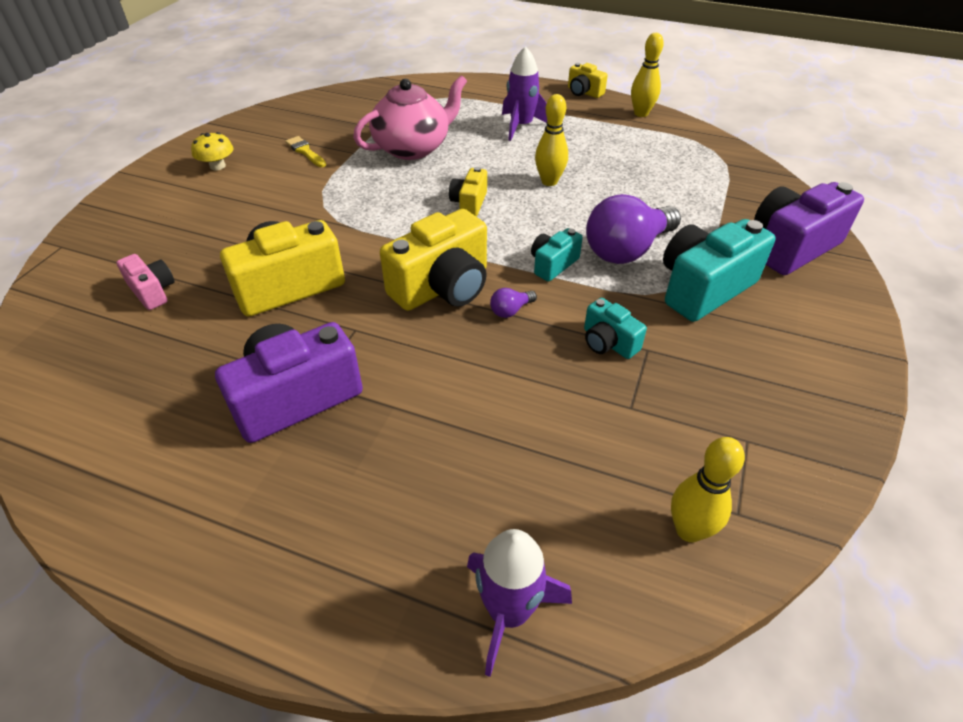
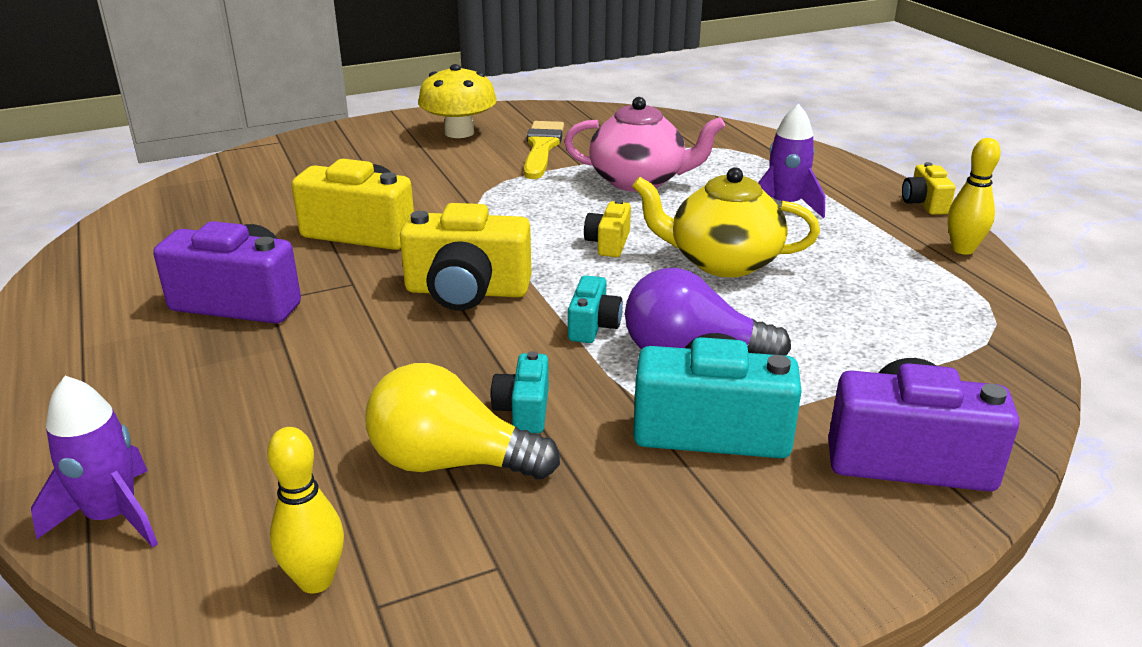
camera: 45 degrees right, 15 degrees down
(153, 291) = (280, 192): pink camera -> none
(217, 166) = (459, 132): yellow mushroom -> yellow mushroom, size x1.83
(305, 151) = (542, 148): yellow brush -> yellow brush, size x1.83
(469, 203) = (608, 243): yellow camera -> yellow camera turned 45 degrees counterclockwise
(510, 310) = (488, 338): purple light bulb -> none
(549, 181) = (722, 262): yellow bowling pin -> yellow teapot
(553, 264) = (593, 326): turquoise camera -> turquoise camera turned 105 degrees clockwise
(628, 403) = (450, 462): none -> yellow light bulb

